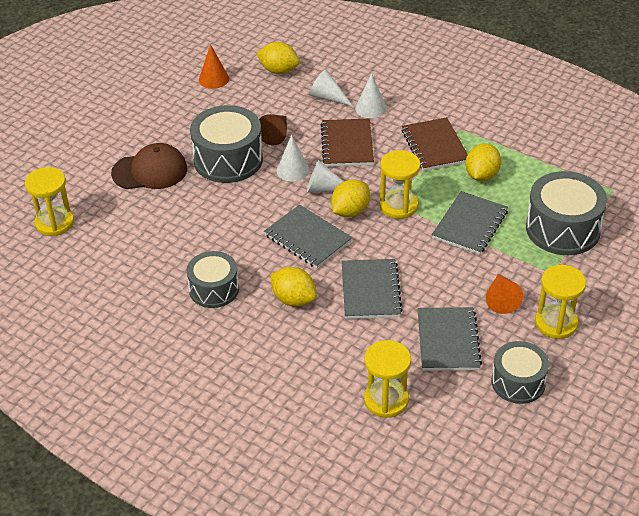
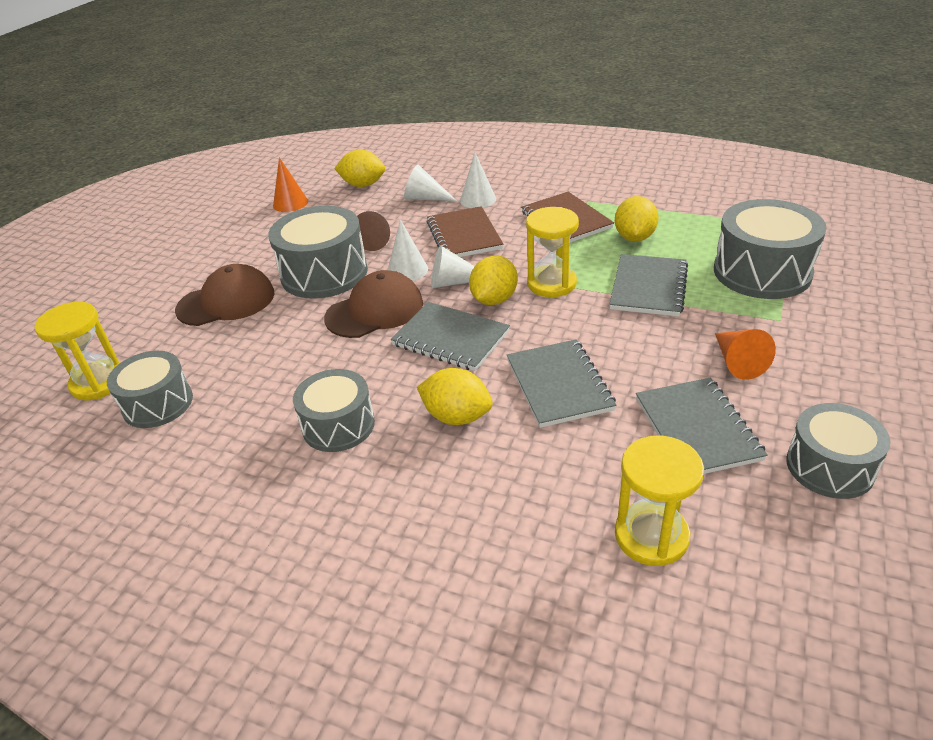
camera: 10 degrees left, 5 degrees down
(95, 248) = (158, 403): none -> grey drum
(259, 202) = (375, 311): none -> brown cap
(556, 323) = (827, 377): yellow hourglass -> none

